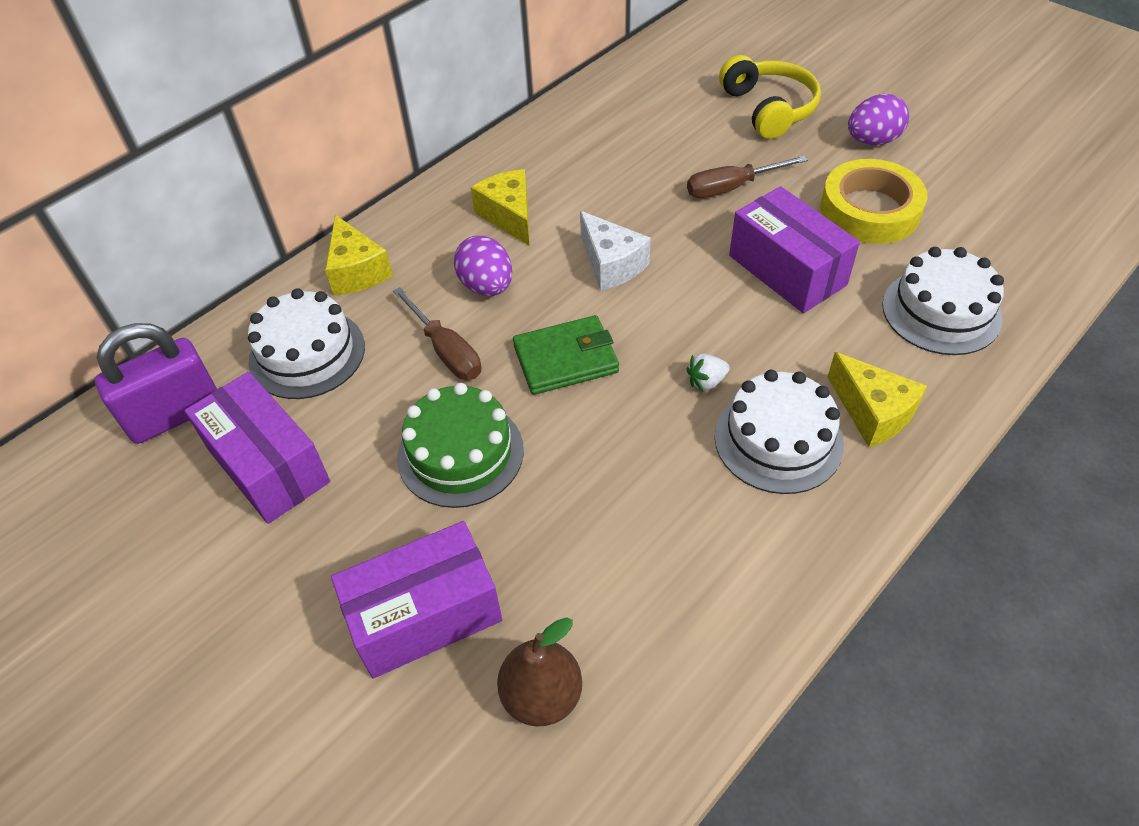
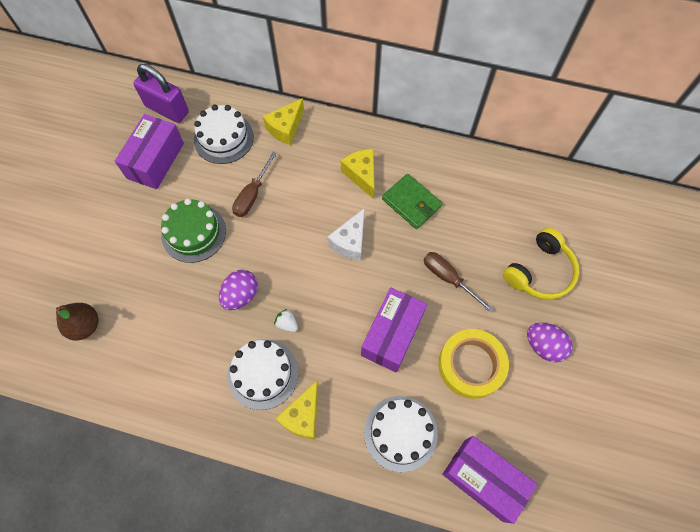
camera: 60 degrees right, 15 degrees up
(425, 615) = (106, 262): purple box -> purple box (483, 479)
(486, 286) = (304, 190): purple egg -> purple egg (241, 295)
(509, 216) = (361, 175): yellow cheese -> yellow cheese turned 60 degrees counterclockwise
(565, 359) = (271, 250): green wallet -> green wallet (411, 203)

